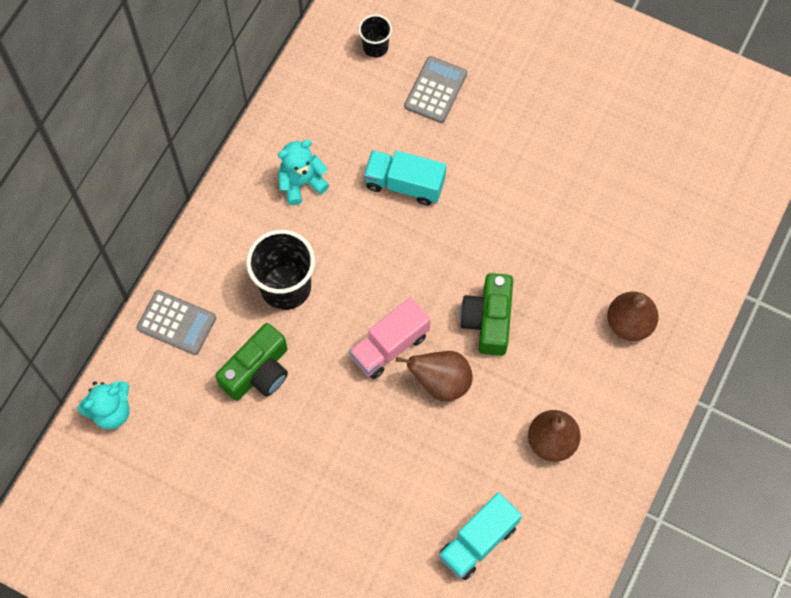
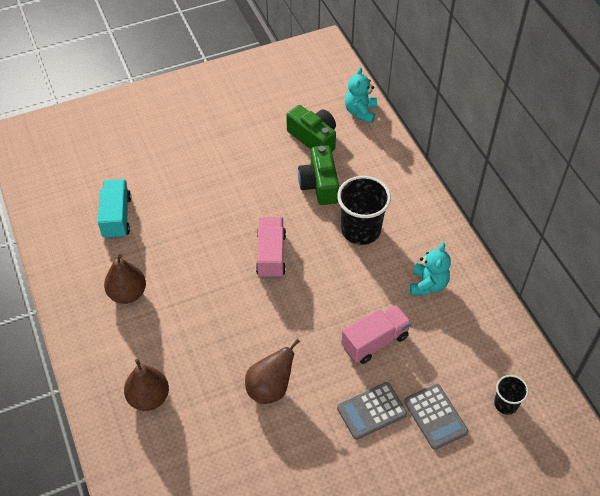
camera: 130 degrees right, 15 degrees down
(176, 323) = (387, 167): grey calculator -> grey calculator (371, 411)
(404, 184) = (375, 341): turquoise truck -> pink truck
(441, 382) = (222, 264): brown pear -> brown pear (270, 388)
(488, 320) = (234, 318): green camera -> green camera (313, 138)

